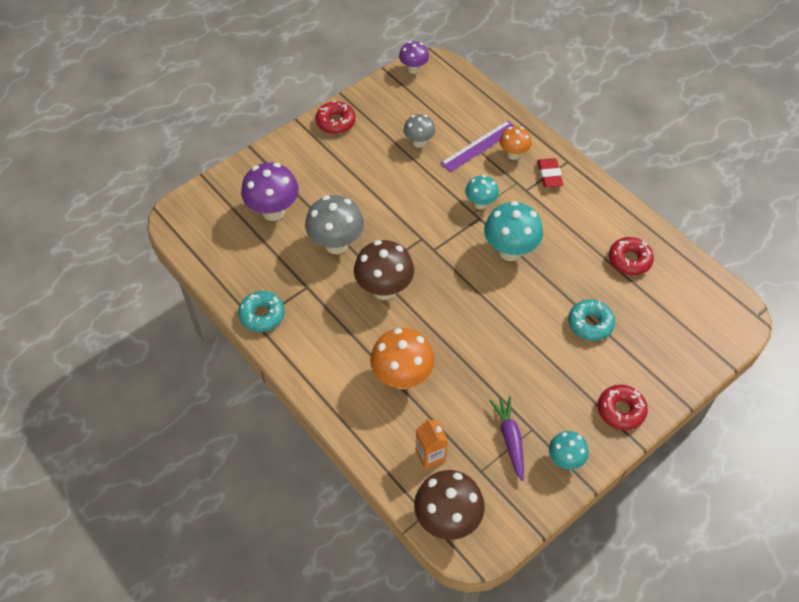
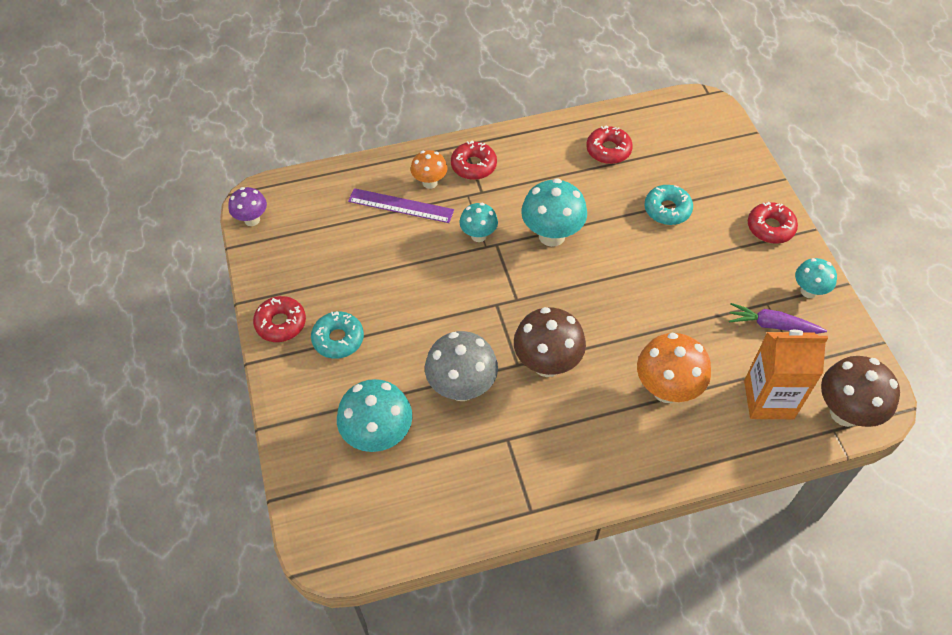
camera: 65 degrees left, 0 degrees up
(262, 315) = (525, 500): turquoise donut -> turquoise donut (338, 339)
(273, 211) = (378, 436): purple mushroom -> turquoise mushroom
(419, 142) = (362, 256): grey mushroom -> none
(430, 455) = (768, 399): orange carton -> orange carton, size x1.74
(479, 146) = (401, 205): purple ruler -> purple ruler turned 60 degrees counterclockwise
(549, 175) = (473, 165): red eraser -> red donut

